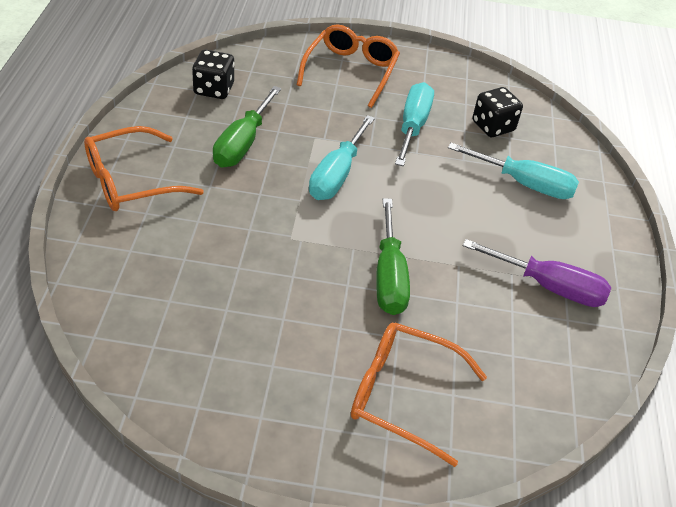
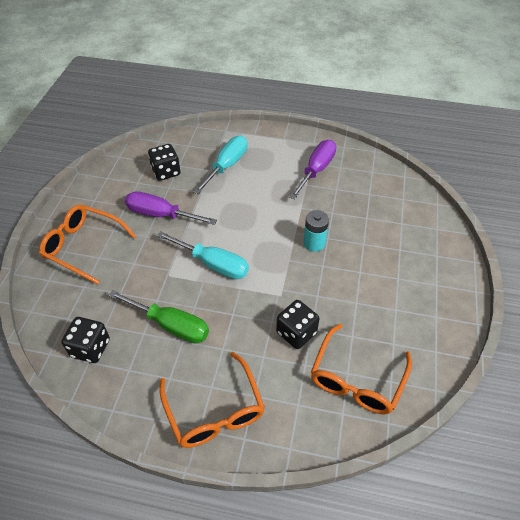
camera: 80 degrees left, 5 degrees up
(232, 252) = (296, 333): none -> black dice
(389, 276) = (314, 243): green screwdriver -> turquoise battery
(403, 395) = (406, 245): orange glasses -> orange glasses (357, 378)
(413, 126) = (160, 214): turquoise screwdriver -> purple screwdriver

